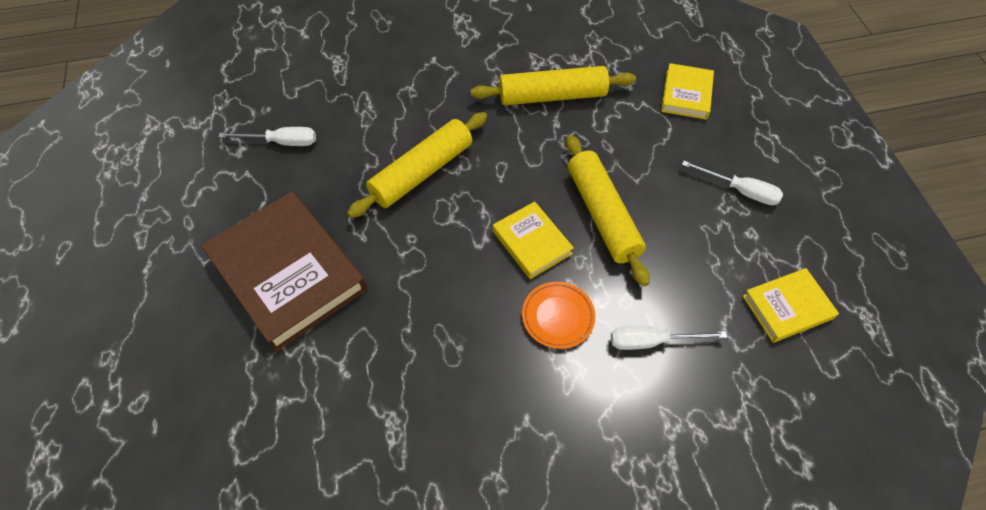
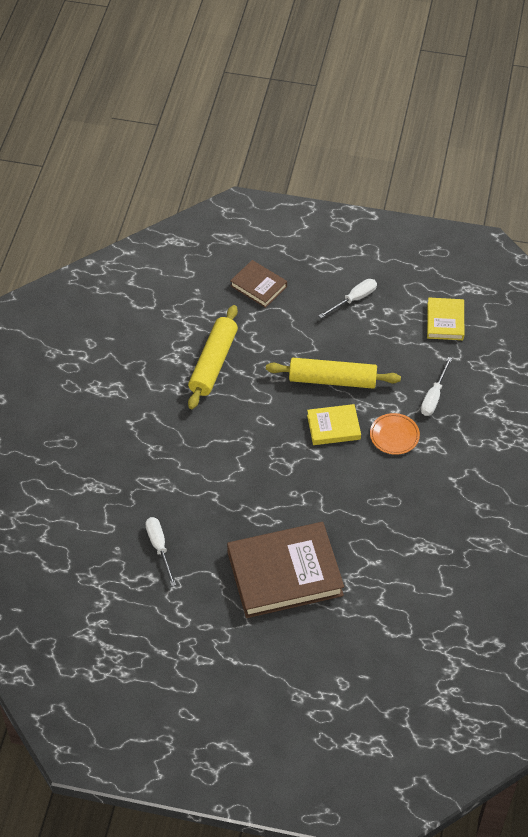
camera: 65 degrees left, 5 degrees down
(281, 142) = (159, 547): white screwdriver -> white screwdriver turned 45 degrees counterclockwise
(422, 172) = (239, 467): yellow rolling pin -> none
(686, 94) = (258, 286): yellow book -> brown book

